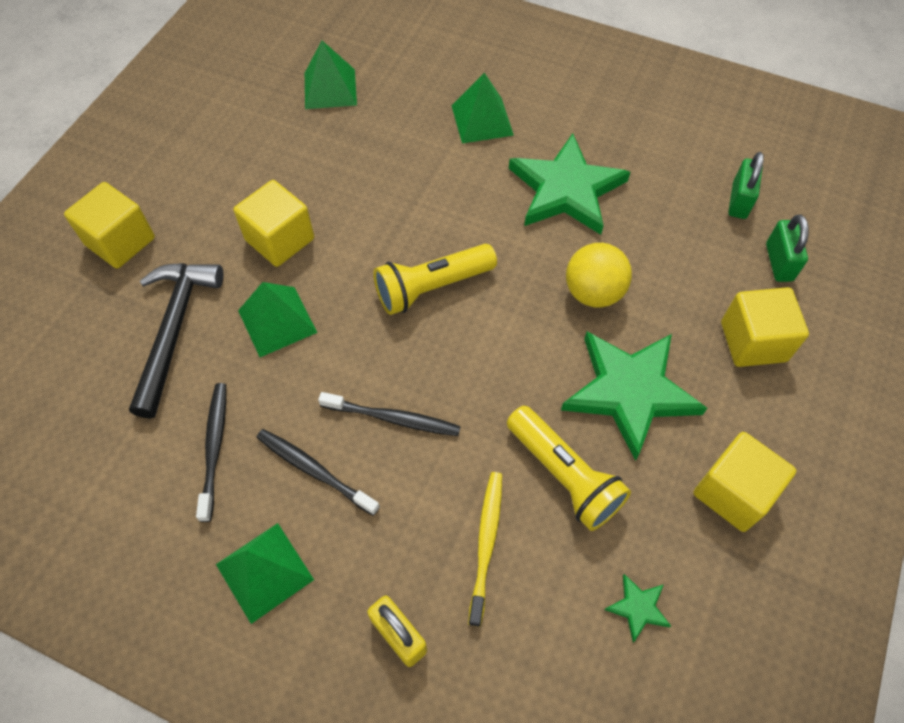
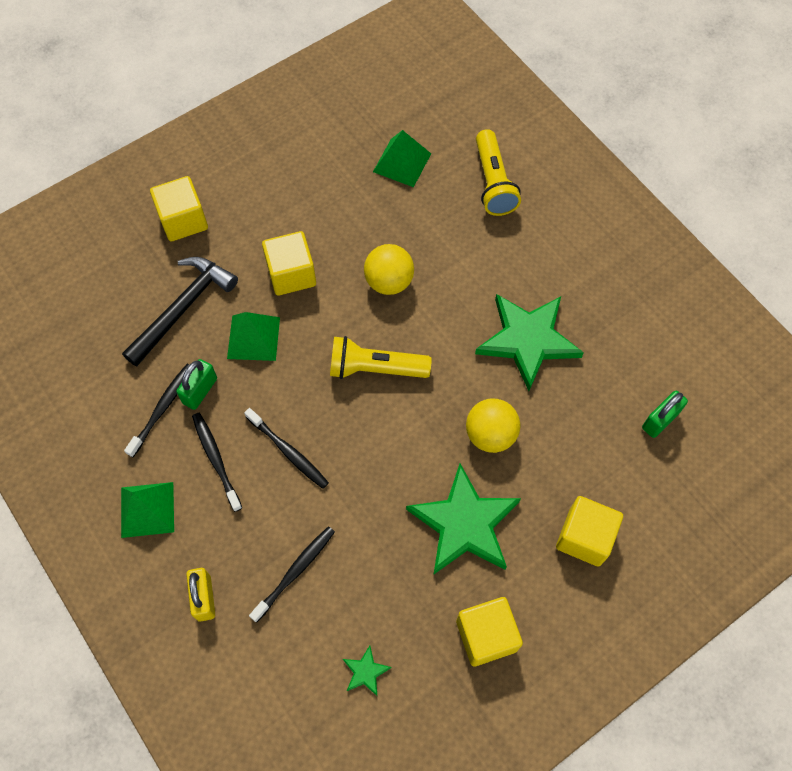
camera: 30 degrees right, 5 degrees up
(390, 200) = (389, 281): none -> yellow ball
(482, 120) = (502, 247): green pyramid -> none
(486, 542) = (295, 571): yellow toothbrush -> black toothbrush
(564, 475) = (377, 557): yellow flashlight -> yellow flashlight (493, 183)
(779, 262) = (653, 487): green padlock -> green padlock (200, 391)

